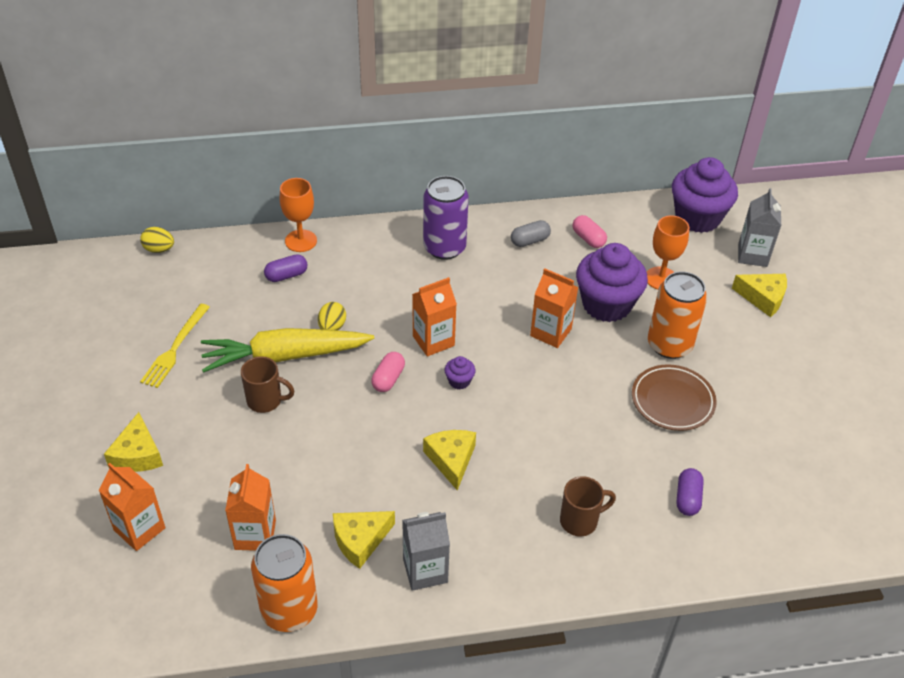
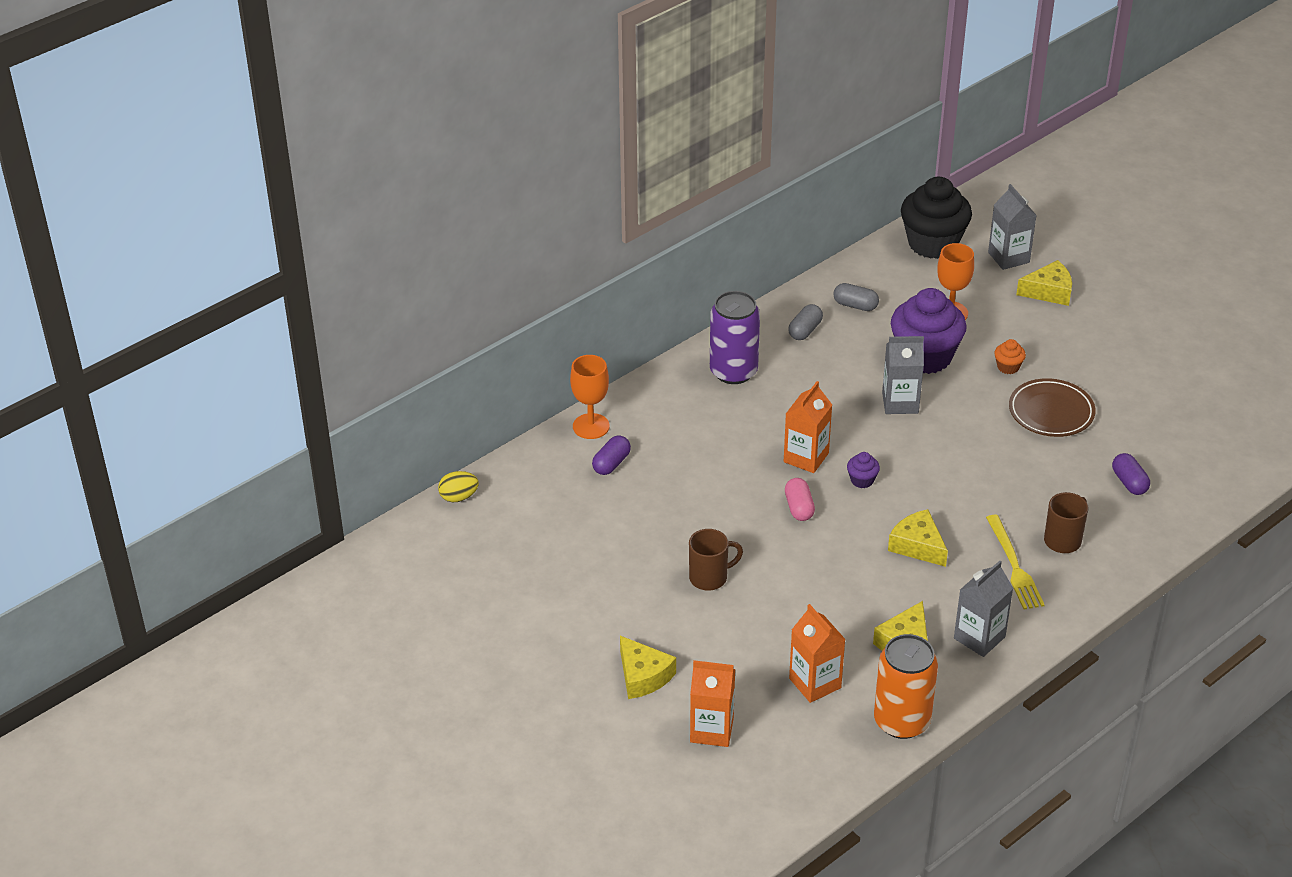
camera: 30 degrees left, 5 degrees down
(175, 348) = (576, 575): yellow fork -> yellow fork (1014, 566)
(285, 356) = (687, 533): yellow carrot -> none
(332, 327) = (703, 488): yellow egg -> none
(550, 332) = (900, 403): orange carton -> grey carton
(588, 239) = (855, 305): pink capsule -> grey capsule
(669, 345) = (1008, 367): orange can -> orange cupcake
(697, 217) = (933, 243): purple cupcake -> black cupcake

